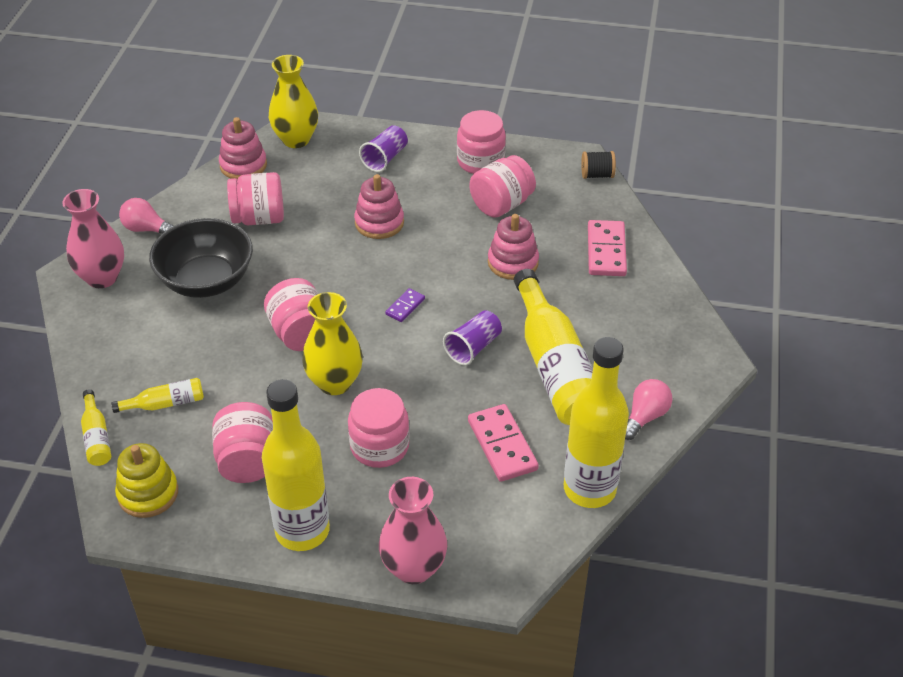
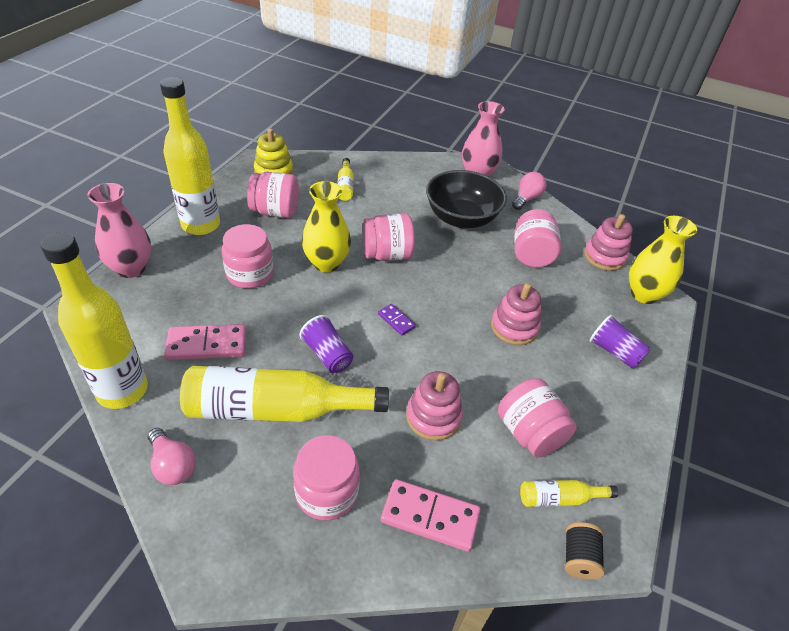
camera: 100 degrees right, 0 degrees up
(97, 437) = (330, 159): yellow bottle -> yellow bottle (560, 498)
(480, 161) = (609, 433): pink jar -> pink jar (327, 492)

